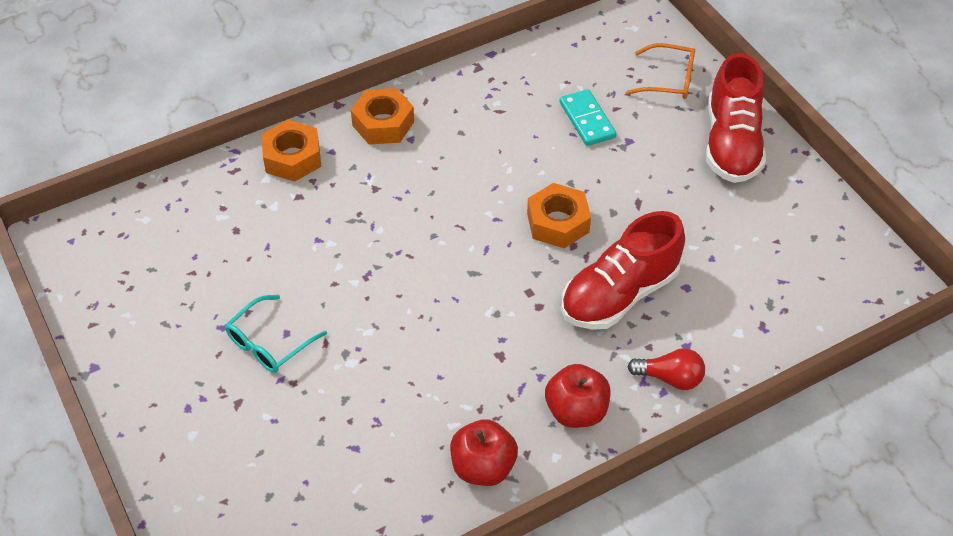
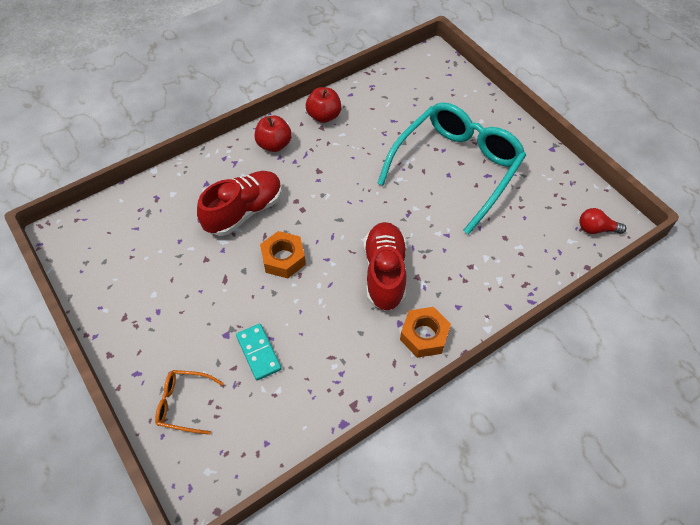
camera: 175 degrees right, 5 degrees up
(269, 343) = (456, 168): turquoise glasses -> turquoise glasses, size x2.40
(292, 158) = (486, 298): orange nut -> none
(670, 378) = (219, 165): red light bulb -> red light bulb (596, 229)
(731, 144) = (144, 338): red shoe -> red shoe (384, 273)

